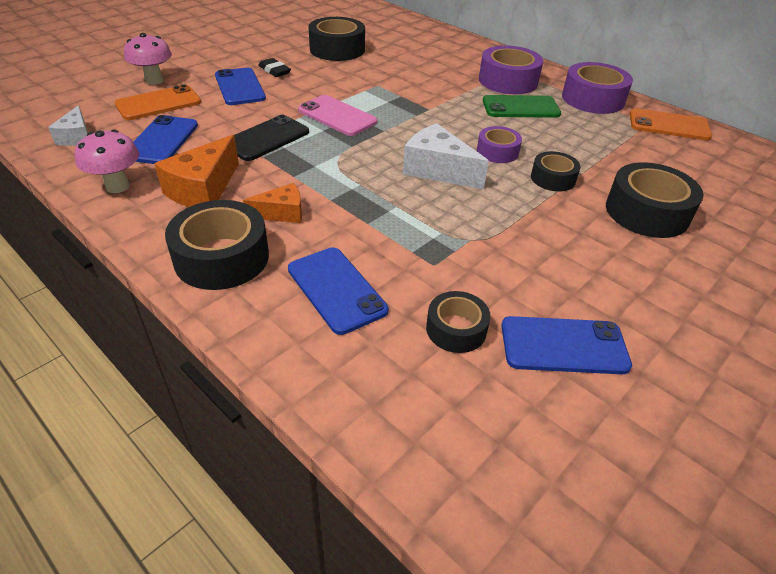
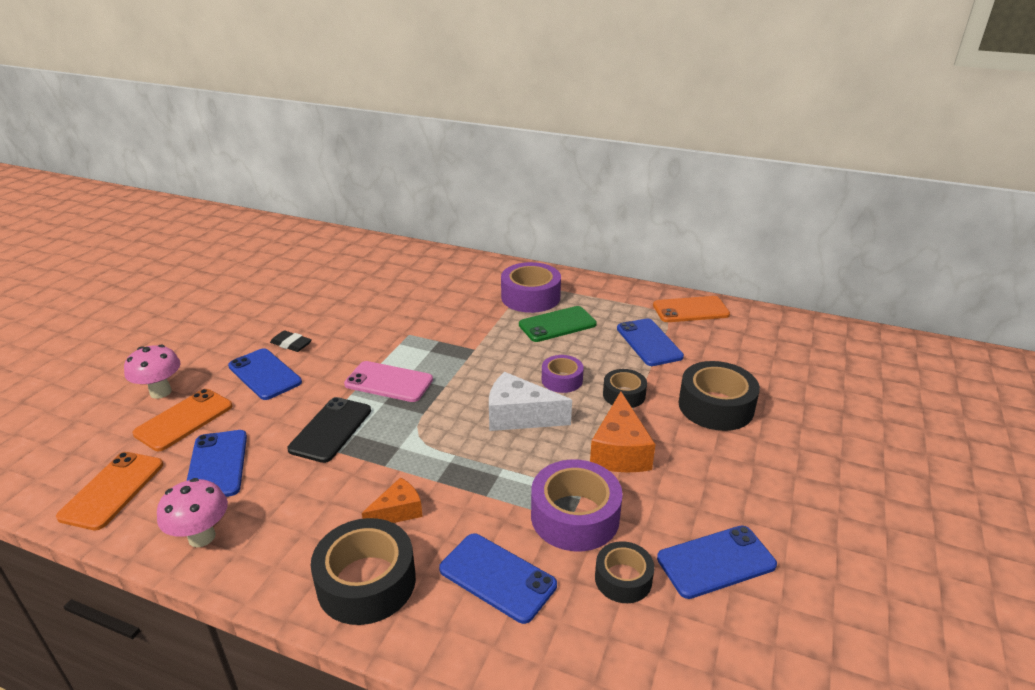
camera: 20 degrees left, 10 degrees down
(76, 137) = (112, 490): white cheese -> orange phone
(203, 189) = (300, 510): orange cheese -> orange cheese (619, 451)
(337, 49) = (343, 301): black tape -> none
(593, 99) = (615, 298): purple tape -> purple tape (575, 516)
(606, 142) = (649, 342): none -> blue phone

